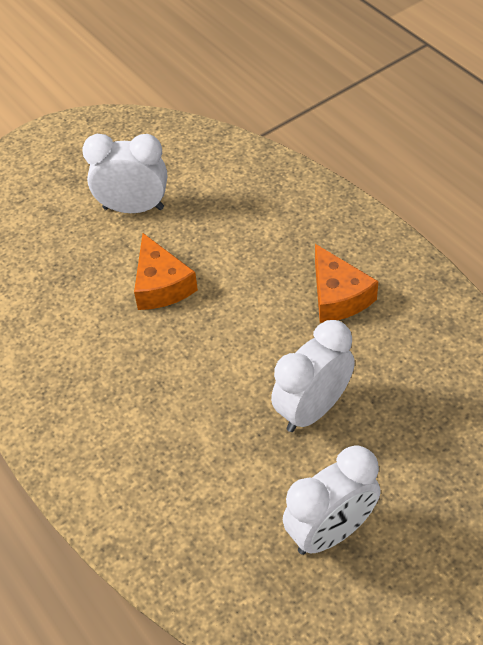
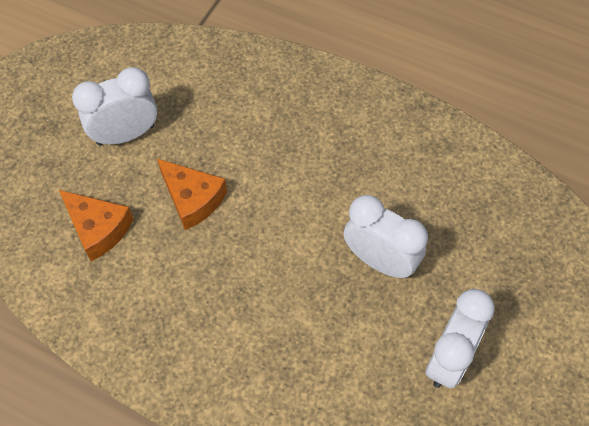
camera: 30 degrees left, 10 degrees up
(312, 409) = (380, 260): white clock -> white clock turned 105 degrees clockwise
(338, 296) = (347, 152): orange cheese -> orange cheese (98, 228)

